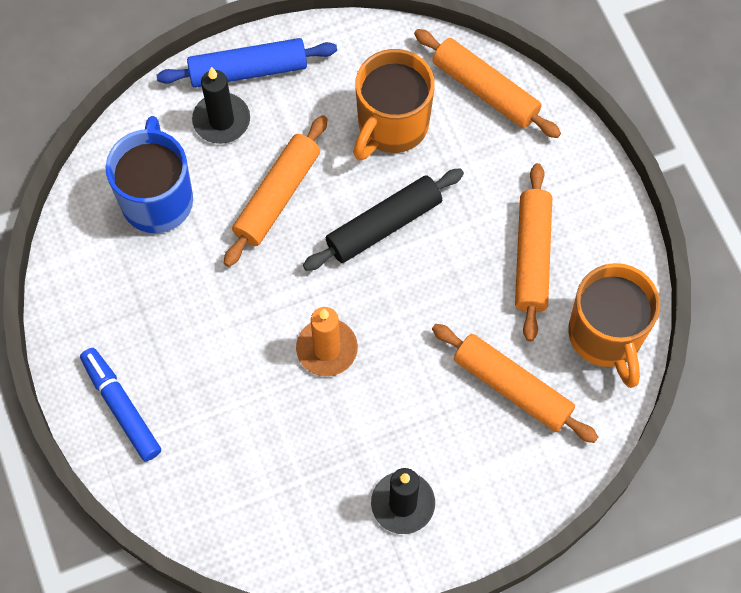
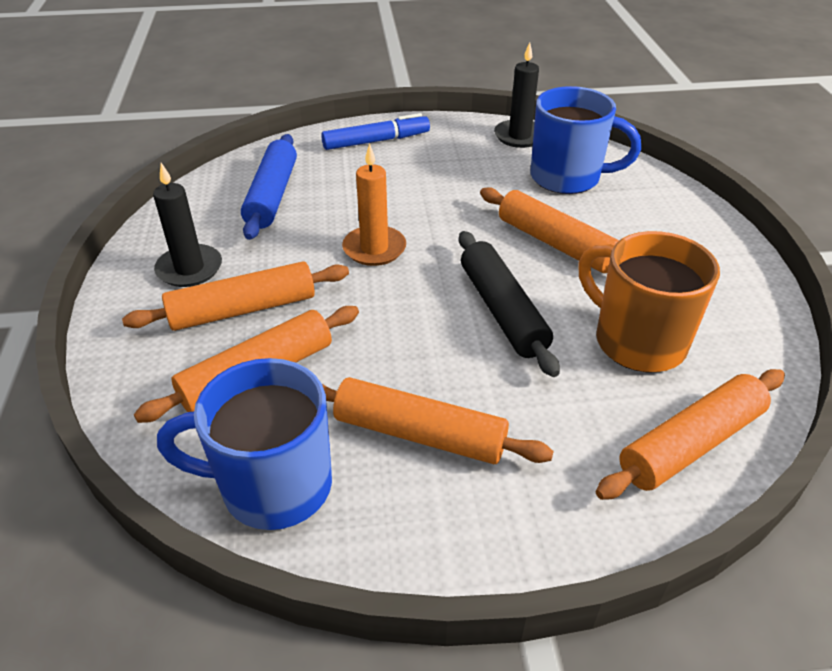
camera: 105 degrees right, 25 degrees down
(221, 120) = (651, 222): black candle -> black candle (519, 136)
(248, 71) = (715, 247): blue rolling pin -> blue rolling pin (272, 195)
(443, 431) = (243, 309): none -> orange rolling pin
(606, 336) = (272, 486): orange mug -> blue mug

